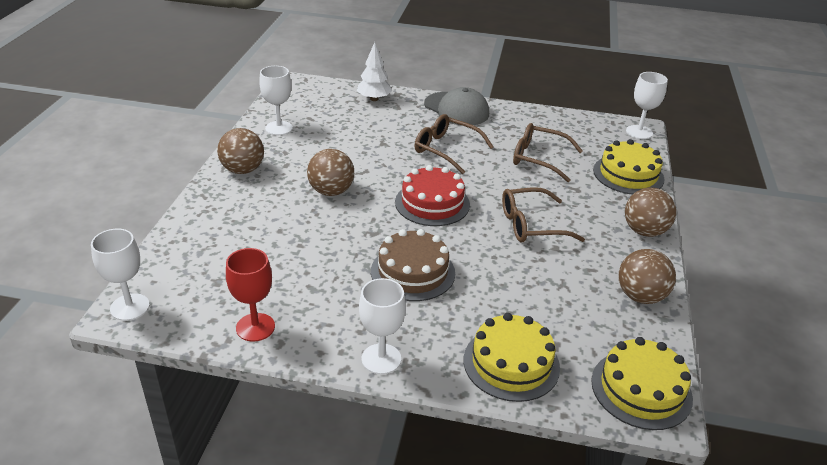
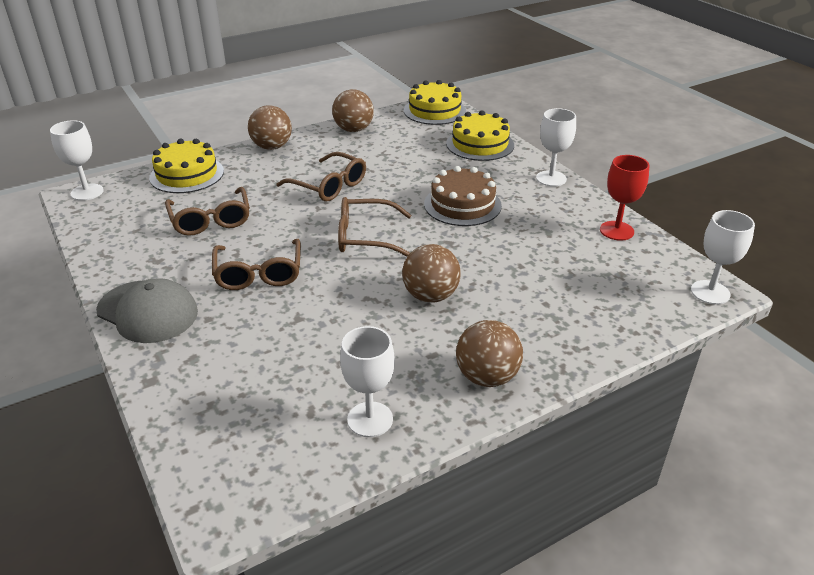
camera: 130 degrees left, 0 degrees up
(374, 99) = (189, 391): white tree -> none
(432, 203) = (365, 237): red cake -> brown glasses
(456, 109) = (148, 311): grey cap -> grey cap turned 120 degrees clockwise

